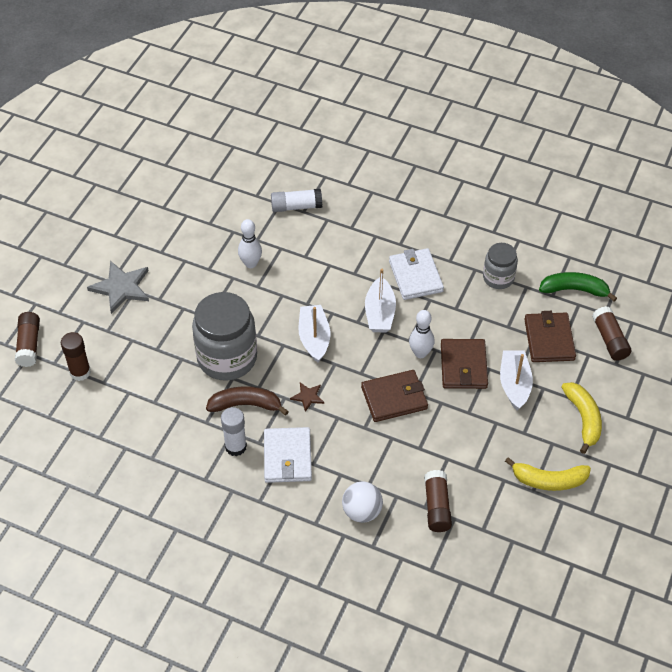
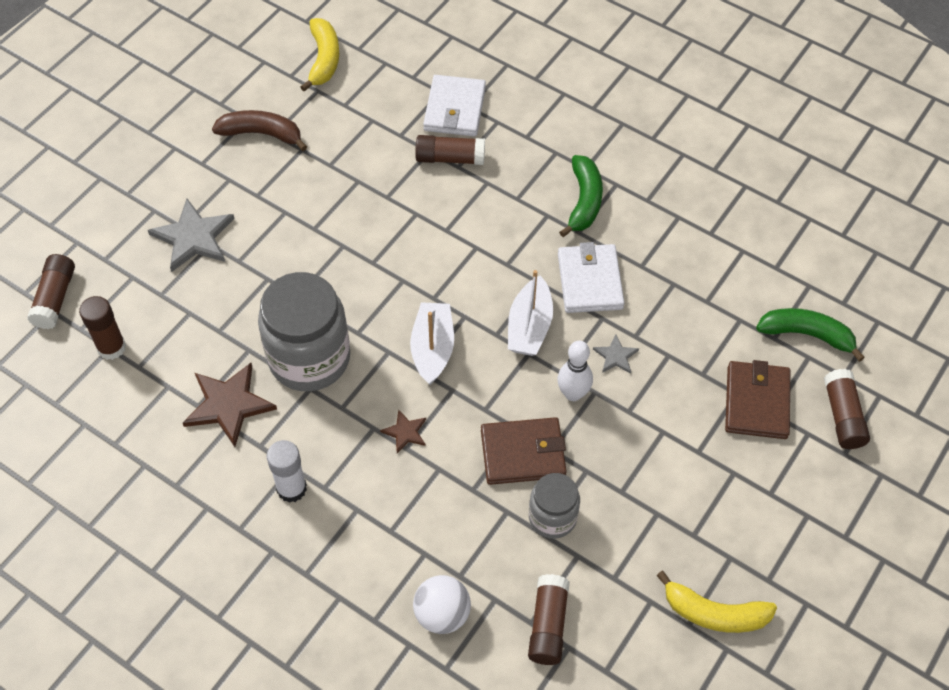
camera: 10 degrees right, 5 degrees up
(176, 398) = (229, 405): none -> brown star
(246, 405) = (319, 430): brown banana -> brown banana (262, 134)
(251, 263) = (371, 229): white bowling pin -> none
(287, 457) = (358, 515): white wallet -> white wallet (455, 109)
(296, 206) = (450, 158): white glue stick -> brown glue stick
(399, 223) = (584, 201): none -> green banana
(445, 324) = (615, 356): none -> grey star
(463, 366) = (629, 422): brown wallet -> none
(498, 278) = (703, 301): grey jar -> grey jar (552, 517)
(514, 384) = (694, 460): white boat -> none
(583, 419) = (782, 528): yellow banana -> yellow banana (324, 60)

